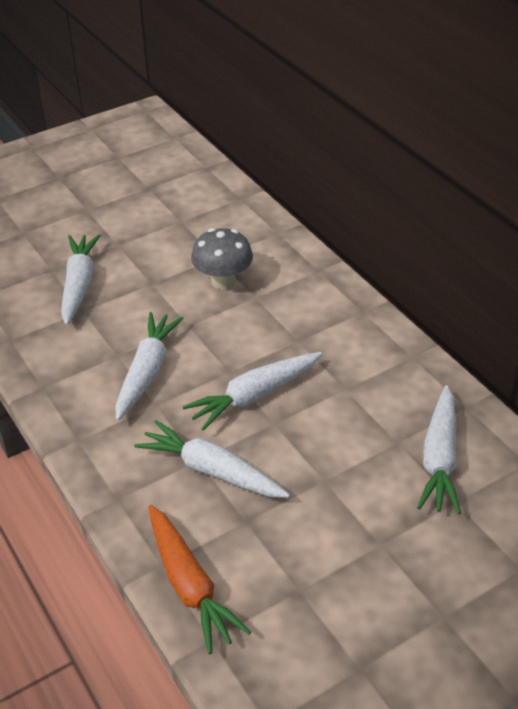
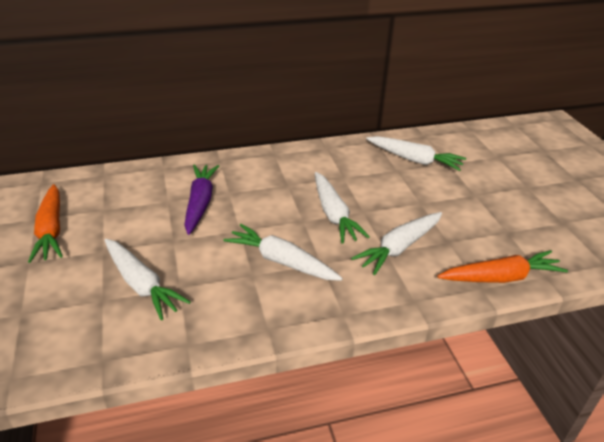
camera: 75 degrees left, 5 degrees down
(79, 285) = (141, 284): white carrot -> white carrot turned 150 degrees counterclockwise
(135, 203) = (51, 230): none -> orange carrot
(223, 281) = (200, 203): grey mushroom -> purple carrot

